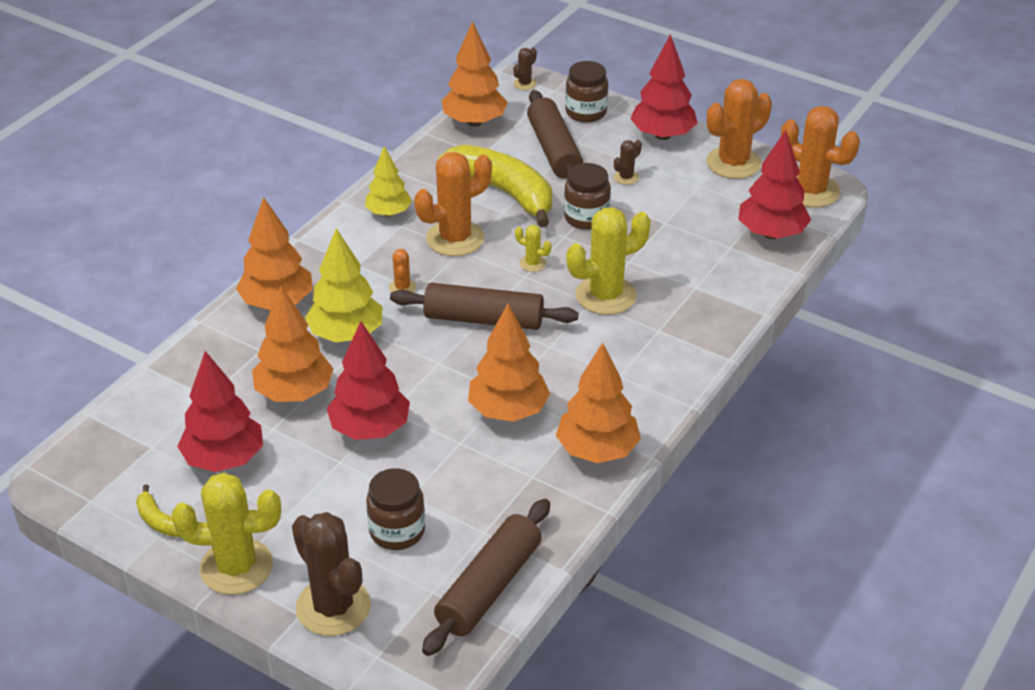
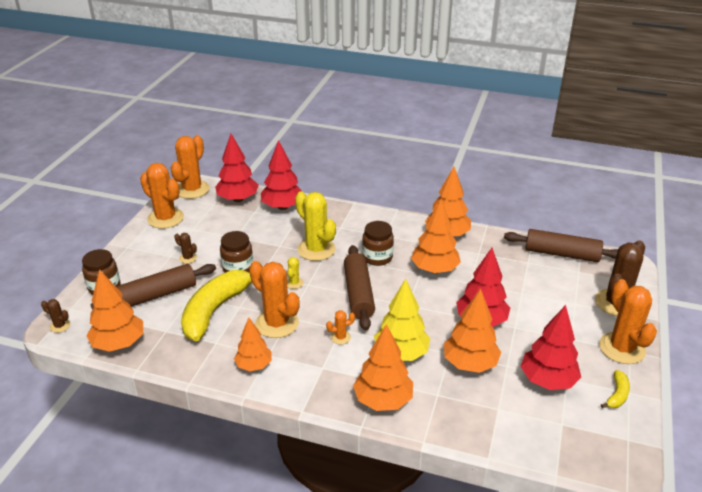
camera: 105 degrees left, 5 degrees down
(236, 567) = (622, 348): yellow cactus -> orange cactus
(388, 213) = (254, 365): yellow tree -> orange tree
(397, 531) = (550, 292): brown jar -> brown jar (377, 257)
(663, 135) = (134, 249): red tree -> red tree (282, 207)

